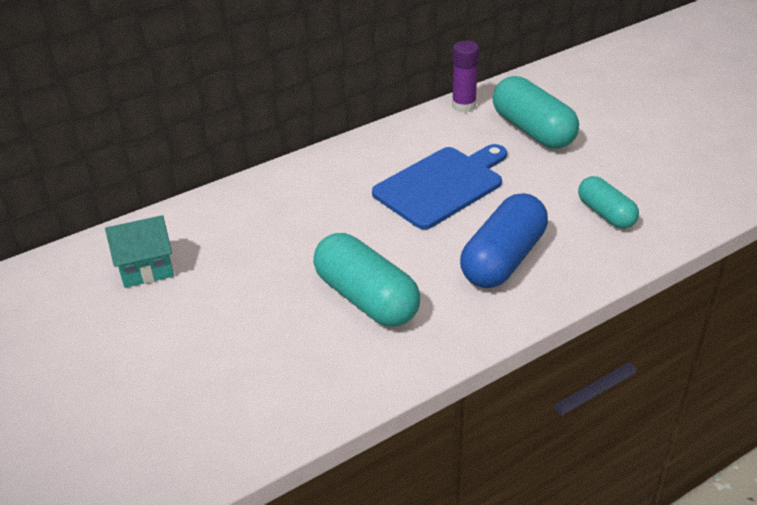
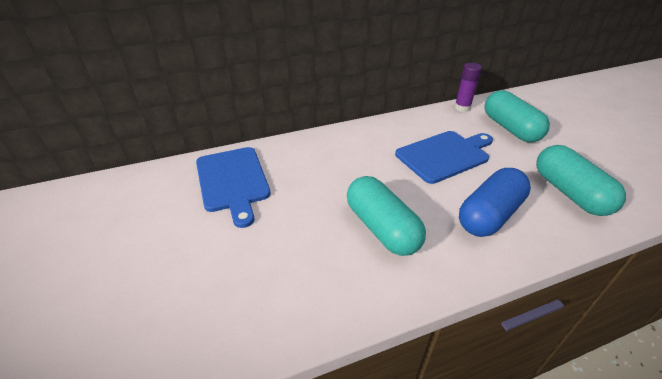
camera: 10 degrees right, 0 degrees up
(146, 269) = (232, 181): turquoise house -> blue cutting board
(605, 214) = (569, 193): turquoise capsule -> turquoise capsule, size x1.64

